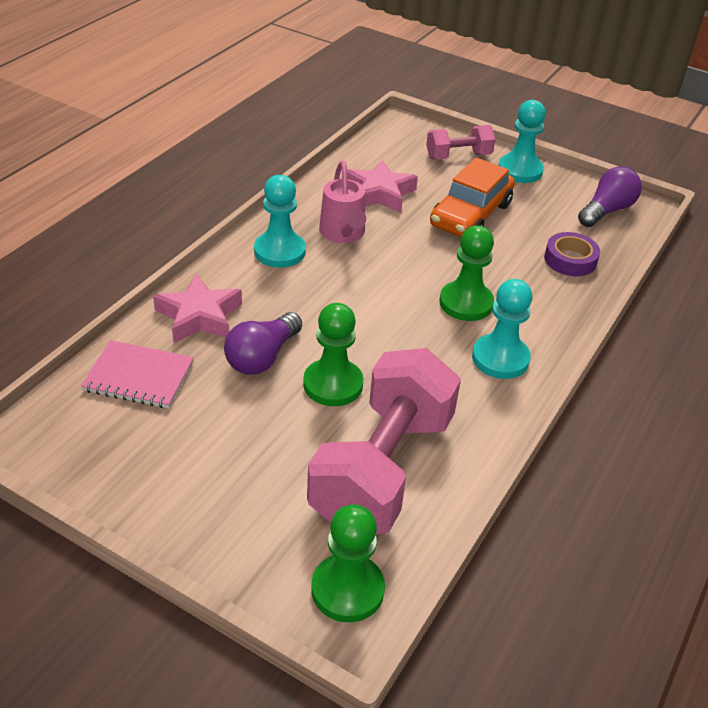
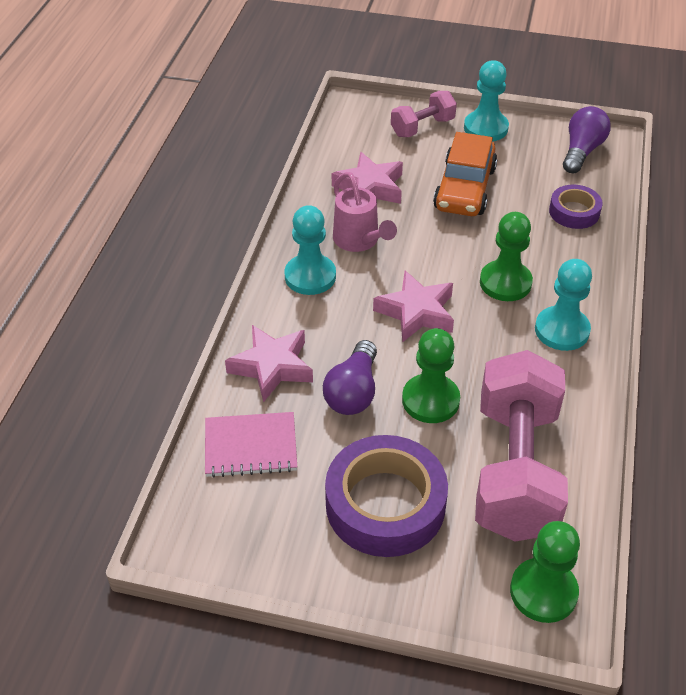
camera: 15 degrees left, 5 degrees up
(235, 462) = (385, 504): none -> purple tape
(363, 306) = (416, 312): none -> pink star

